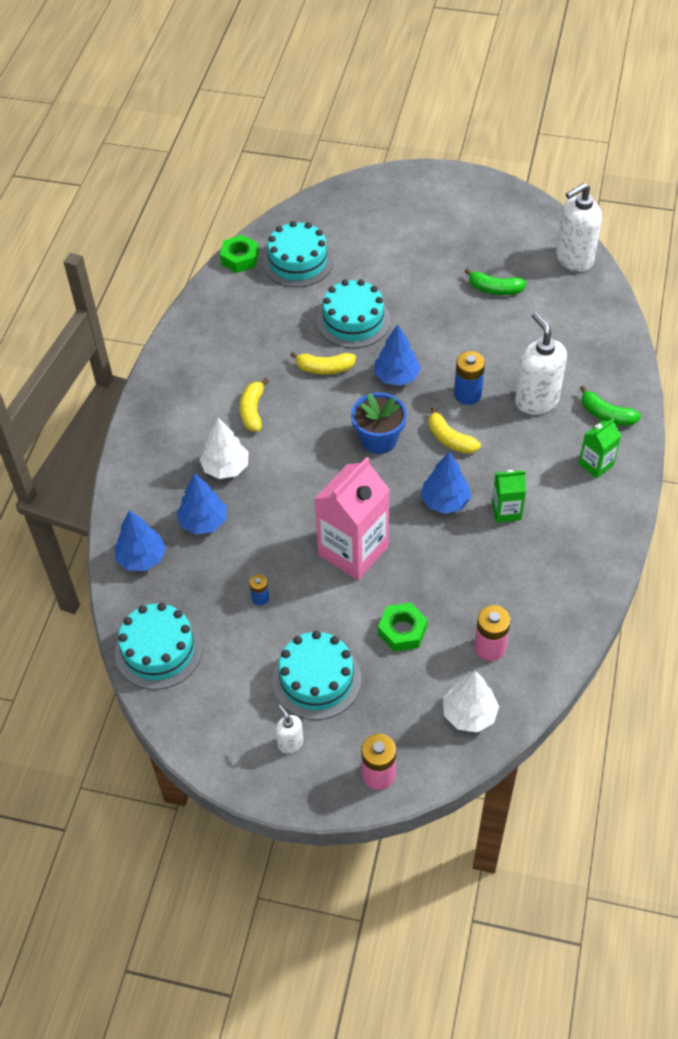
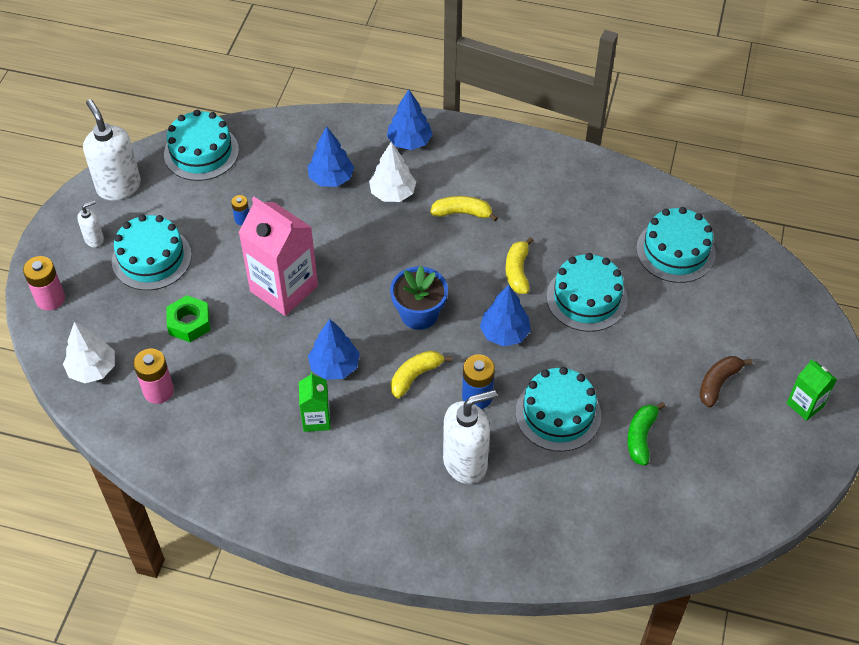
camera: 90 degrees right, 0 degrees up
(142, 558) = (297, 138): blue tree -> blue tree (409, 142)
(240, 258) = (677, 201): green nut -> none
(436, 241) = (718, 383): none -> brown banana
(478, 340) = (558, 413): none -> turquoise cake
(574, 259) = (698, 529): white soap dispenser -> white soap dispenser (118, 186)
(596, 464) = (370, 511): green carton -> green carton (805, 405)
(606, 414) = (441, 532): green banana -> none

